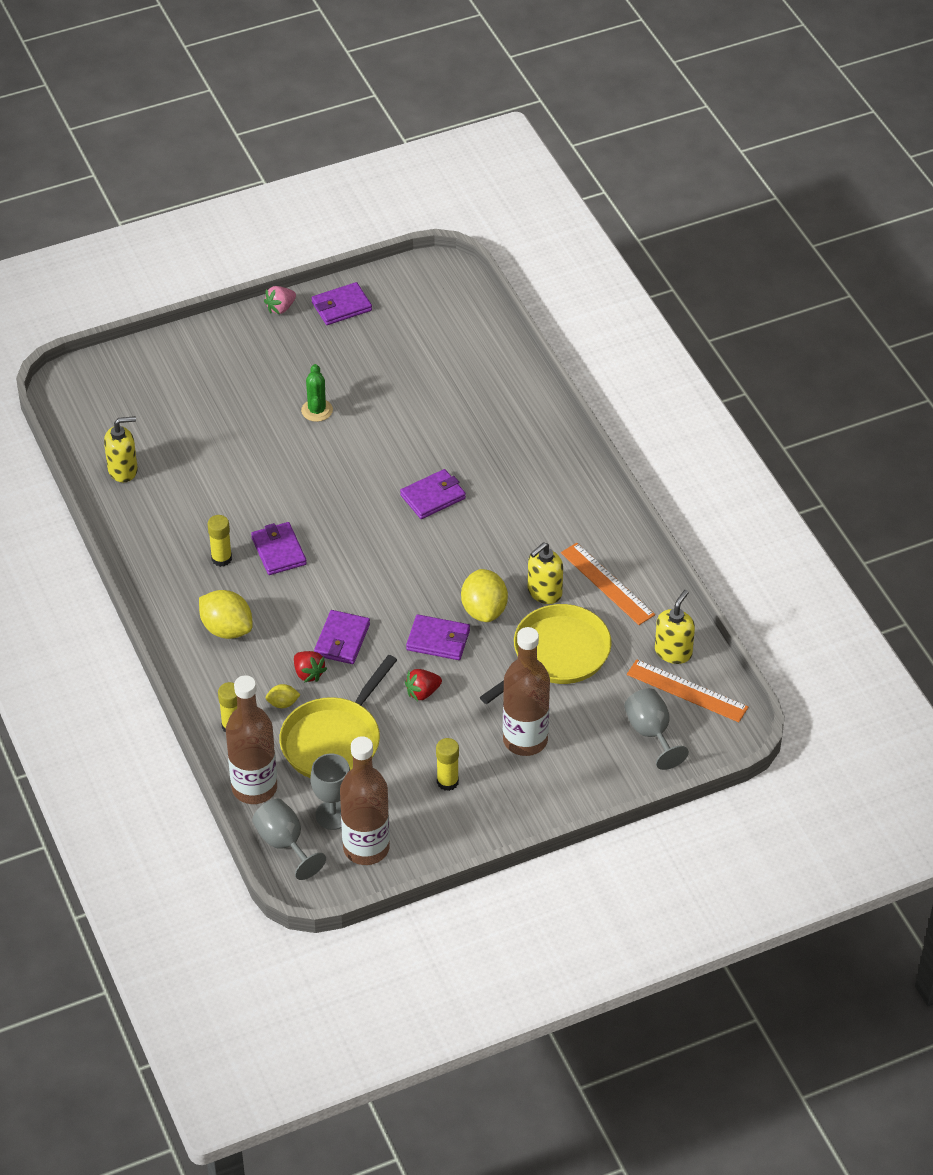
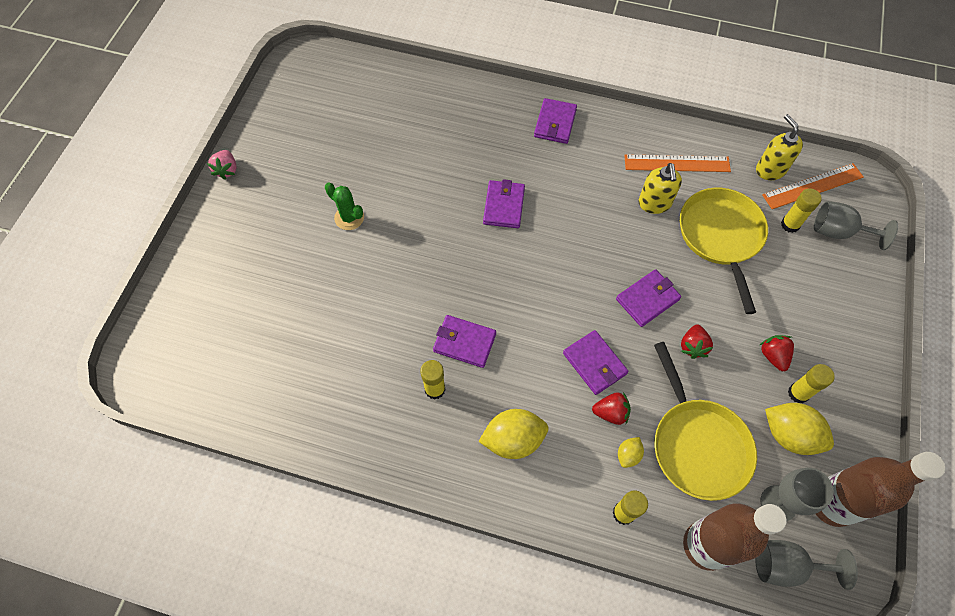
camera: 50 degrees left, 15 degrees up
(123, 470) = (271, 394): yellow soap dispenser -> none
(341, 306) = (268, 134): purple wallet -> purple wallet (555, 123)
(467, 749) = (773, 356): none -> red strawberry
(484, 610) = (641, 250): yellow lemon -> yellow lemon (789, 435)
(525, 740) = (790, 312): brown bottle -> none
(622, 695) = (790, 224): none -> yellow glue stick

